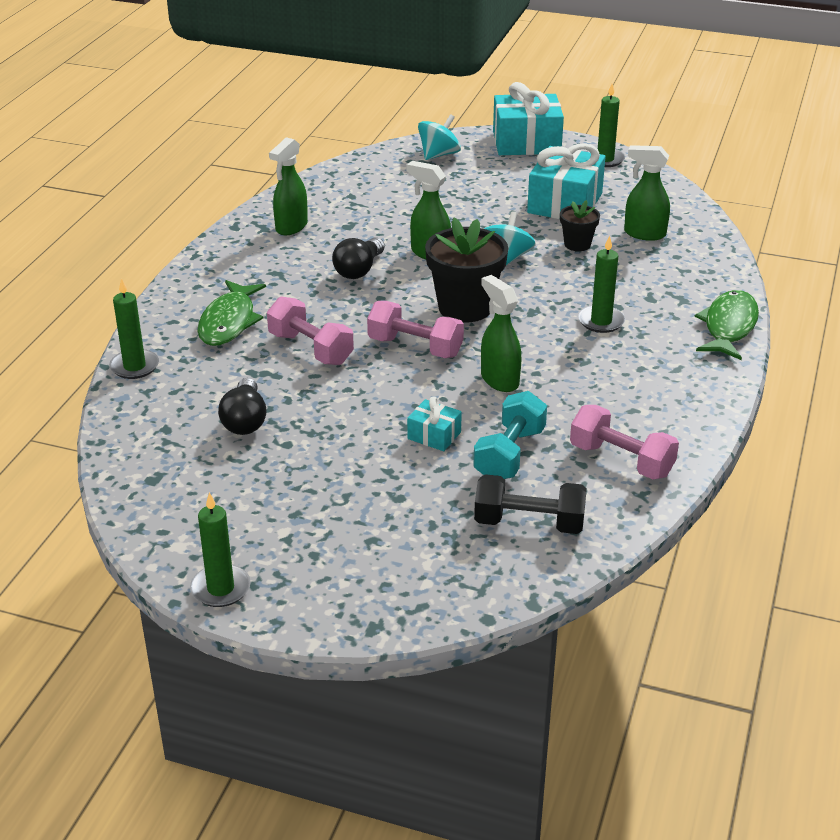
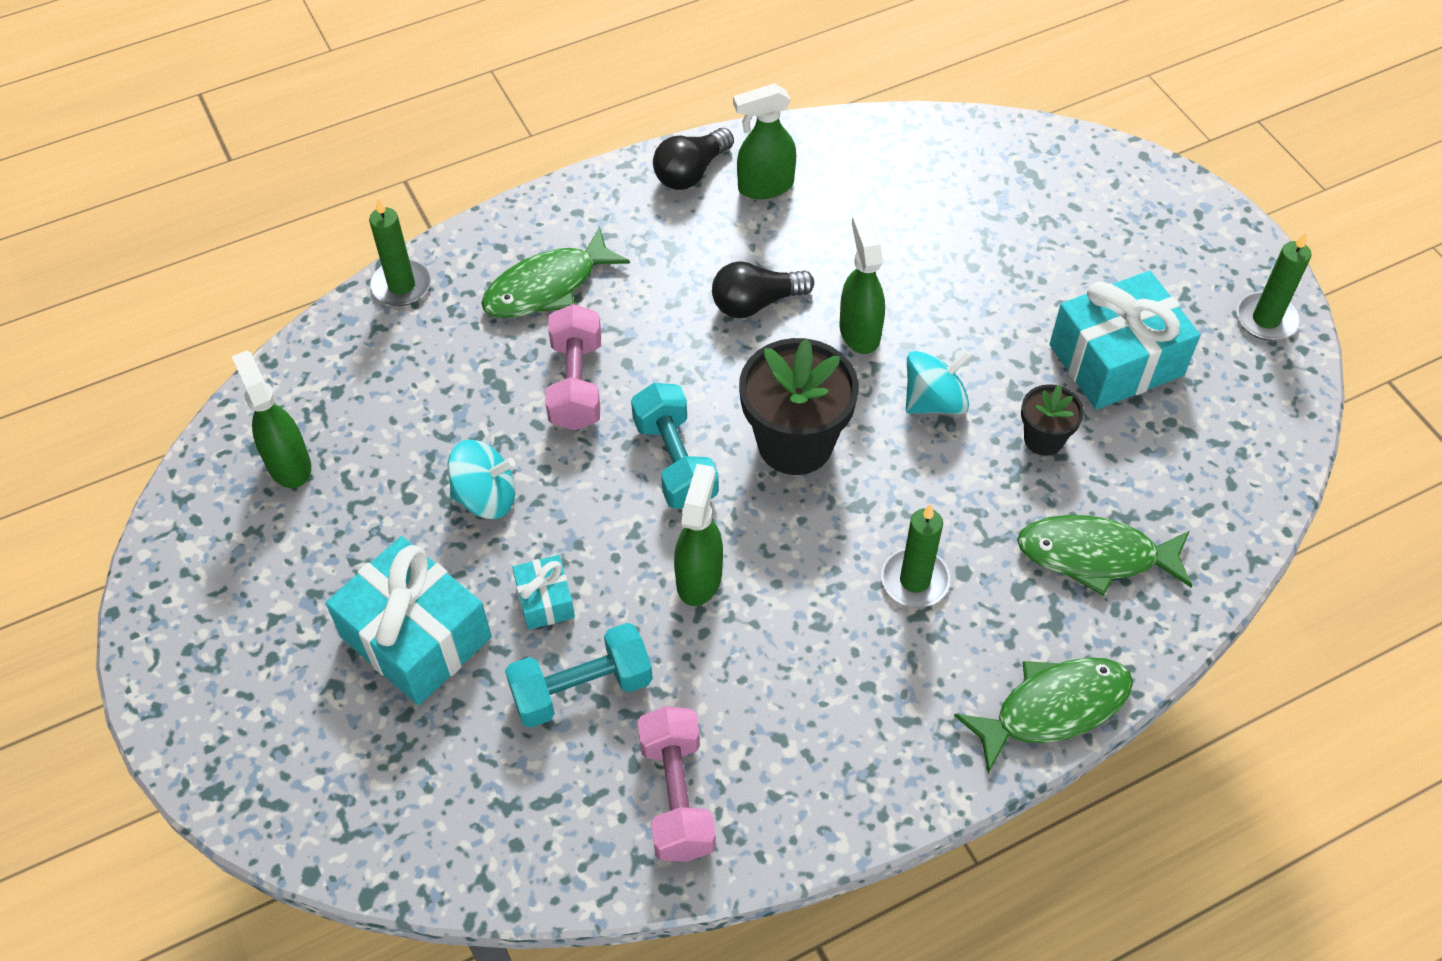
camera: 45 degrees right, 20 degrees up
(220, 588) = (160, 629): green candle -> none
(245, 420) = (410, 436): black light bulb -> black light bulb (691, 172)
(415, 347) = (675, 462): pink dumbbell -> turquoise dumbbell
(439, 155) = (1065, 175): turquoise spinning top -> turquoise spinning top (486, 497)
(526, 142) = (1200, 223): turquoise gift -> turquoise gift (416, 637)
(529, 523) = (487, 795): black dumbbell -> none
(644, 234) = (1148, 481): green spray bottle -> green spray bottle (289, 464)
(663, 269) = (1095, 556): none -> green fish

